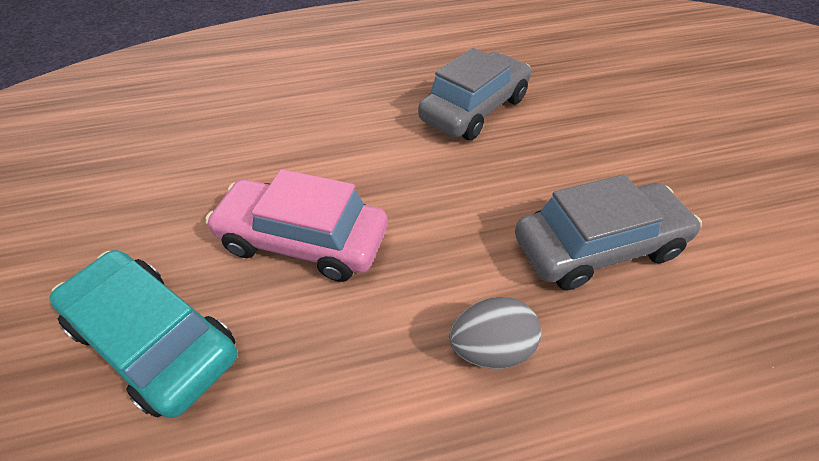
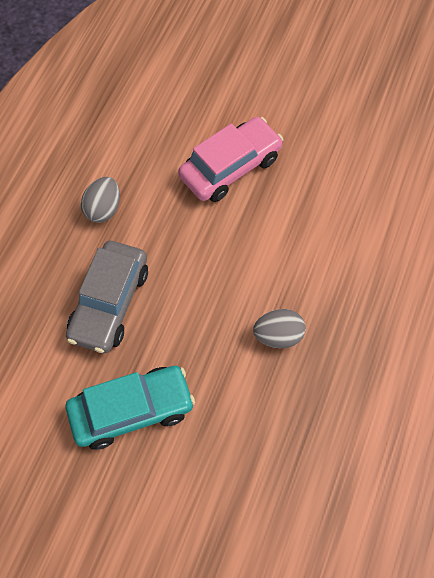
camera: 125 degrees right, 15 degrees up
(155, 339) = (216, 89): turquoise car -> turquoise car (131, 410)
(474, 109) = (278, 336): grey car -> grey egg

